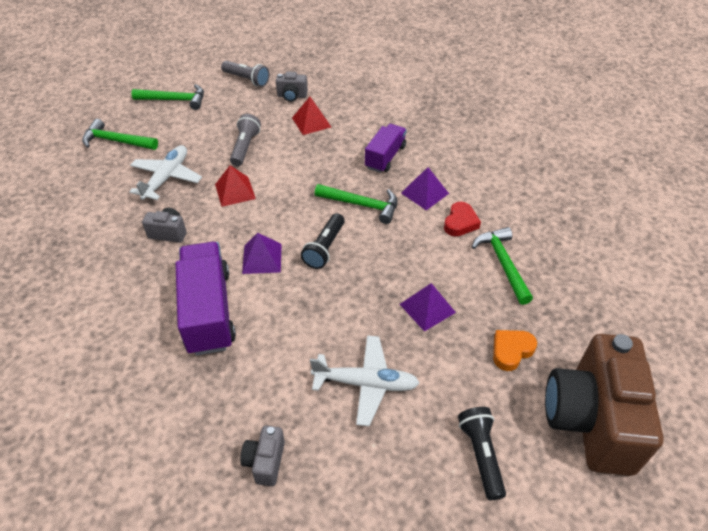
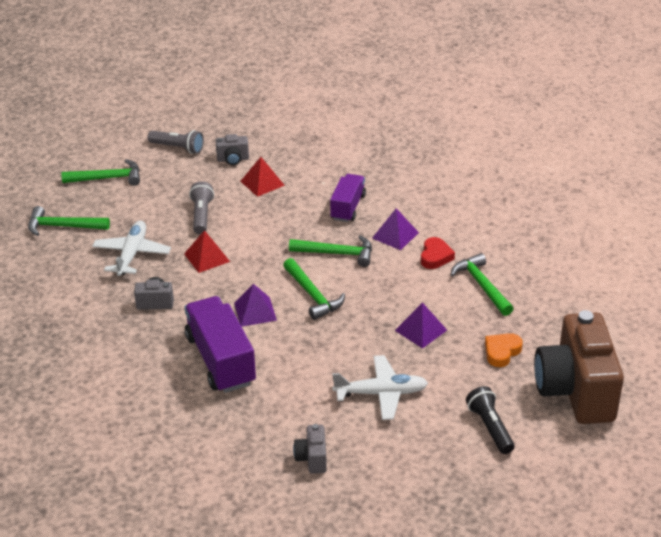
camera: 10 degrees left, 10 degrees down
(325, 248) = (312, 295): black flashlight -> green hammer

